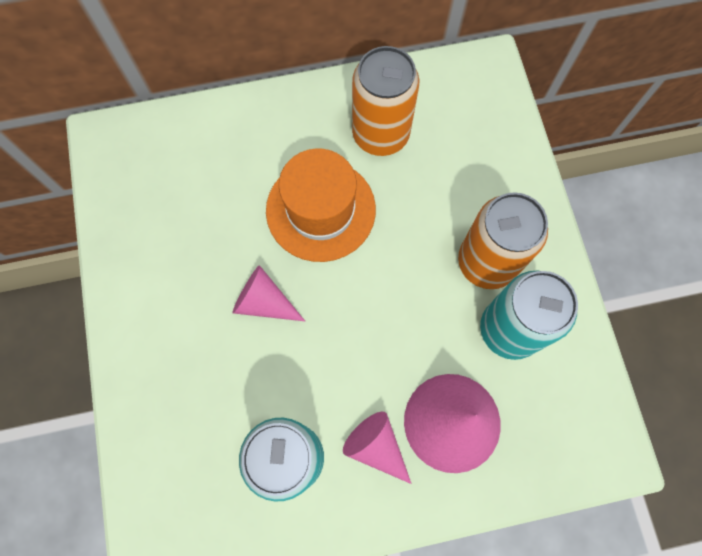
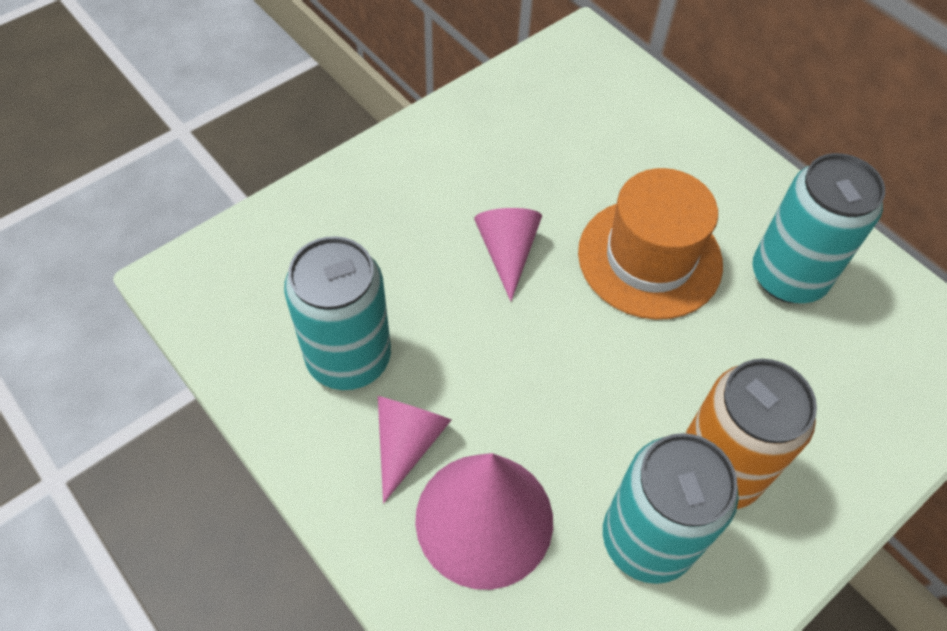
camera: 60 degrees right, 15 degrees down
(380, 134) = (788, 277): orange can -> turquoise can

